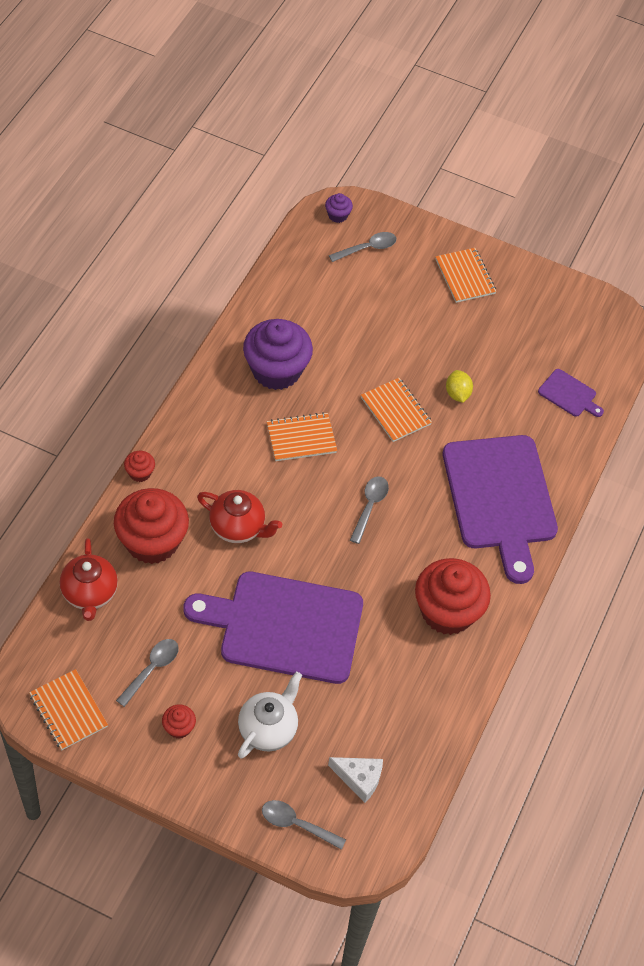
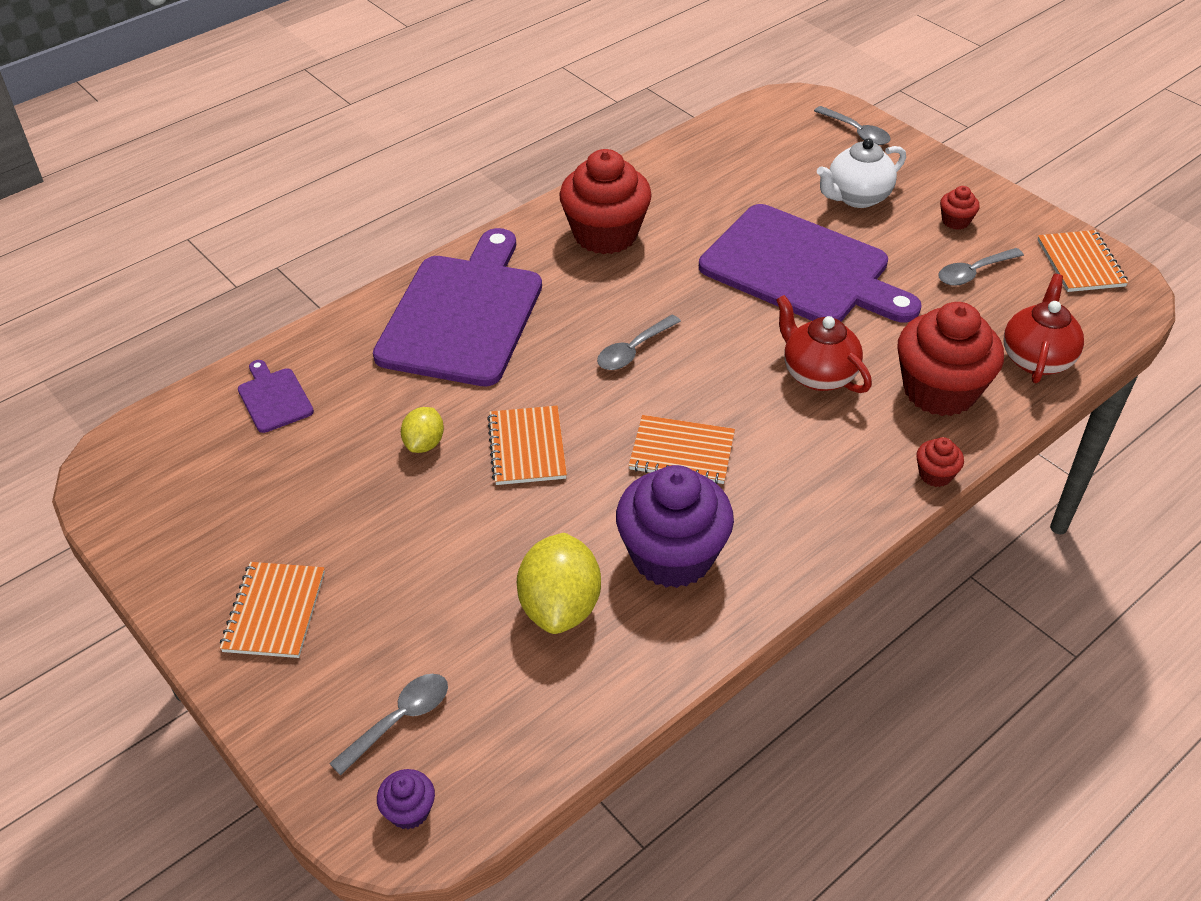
camera: 150 degrees left, 10 degrees down
(322, 324) = (560, 606): none -> yellow lemon
(359, 779) = (778, 144): white cheese -> none
(367, 248) = (399, 720): grey spoon -> grey spoon turned 135 degrees clockwise

